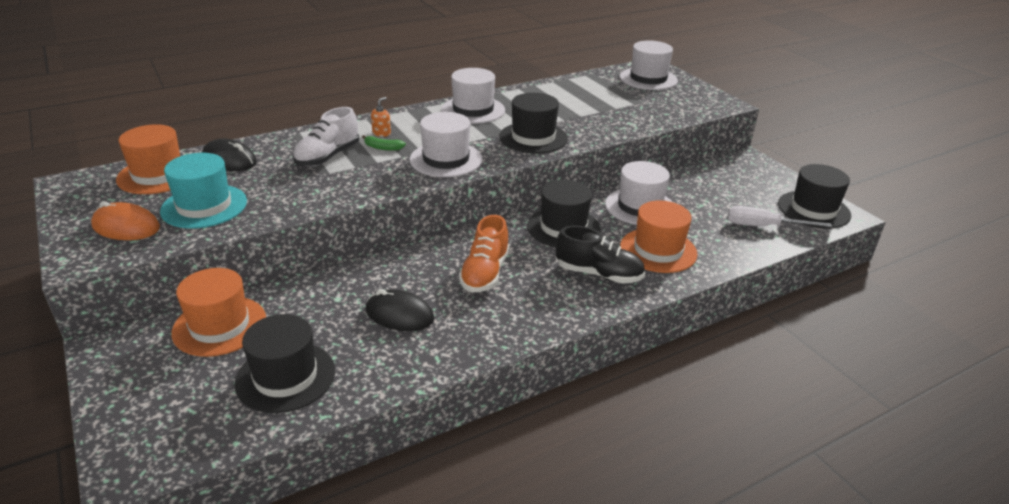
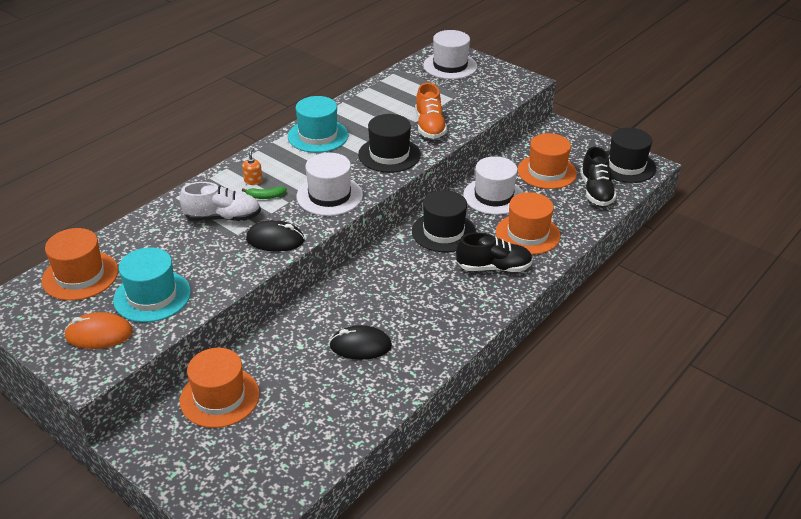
camera: 20 degrees left, 5 degrees up
(229, 160) = (135, 244): black mouse -> black mouse (275, 240)
(285, 377) = (306, 422): black hat -> none
(328, 157) = (223, 218): white shoe -> white shoe turned 105 degrees counterclockwise
(473, 110) = (318, 136): white hat -> turquoise hat
(485, 273) = (405, 291): orange shoe -> orange shoe (429, 126)
(714, 197) = (547, 172): none -> orange hat
(763, 226) = (596, 191): white screwdriver -> black shoe

